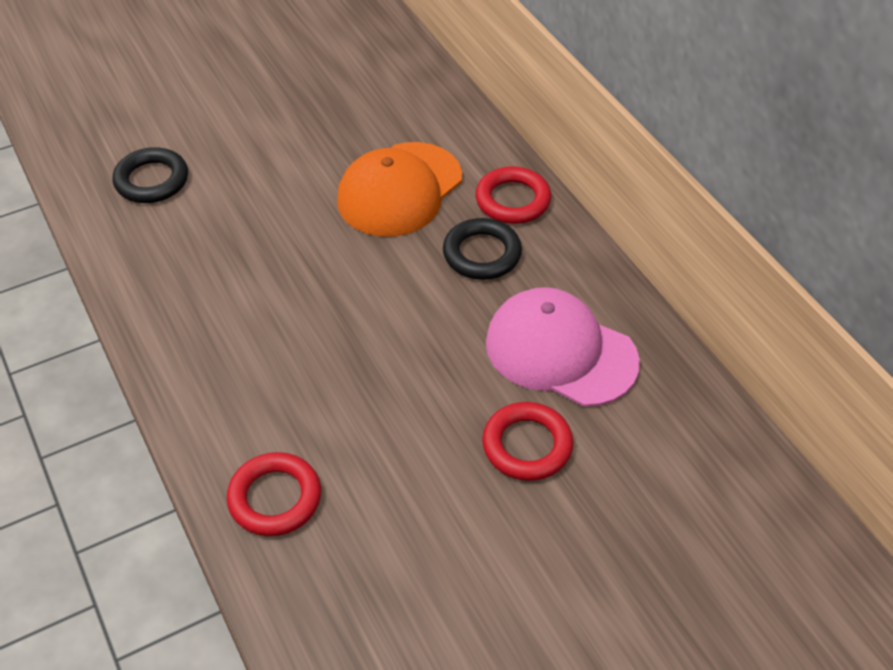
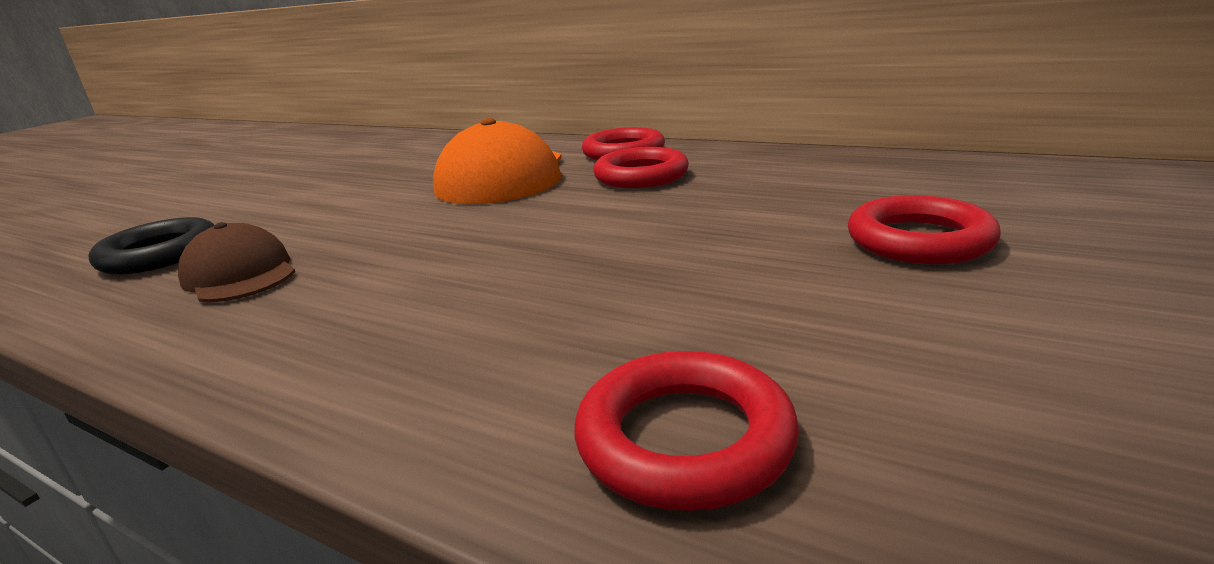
camera: 30 degrees left, 25 degrees down
(182, 239) = (240, 274): none -> brown cap
(482, 254) = (641, 176): black ring -> red ring
(560, 352) = (819, 188): pink cap -> none

